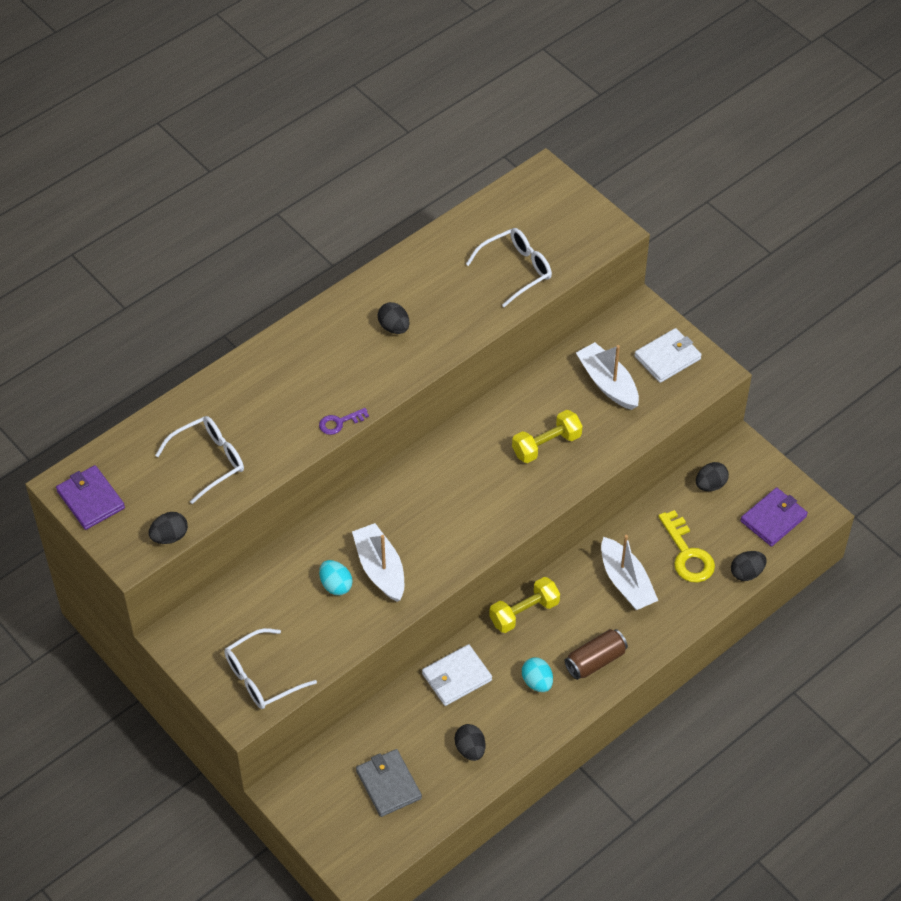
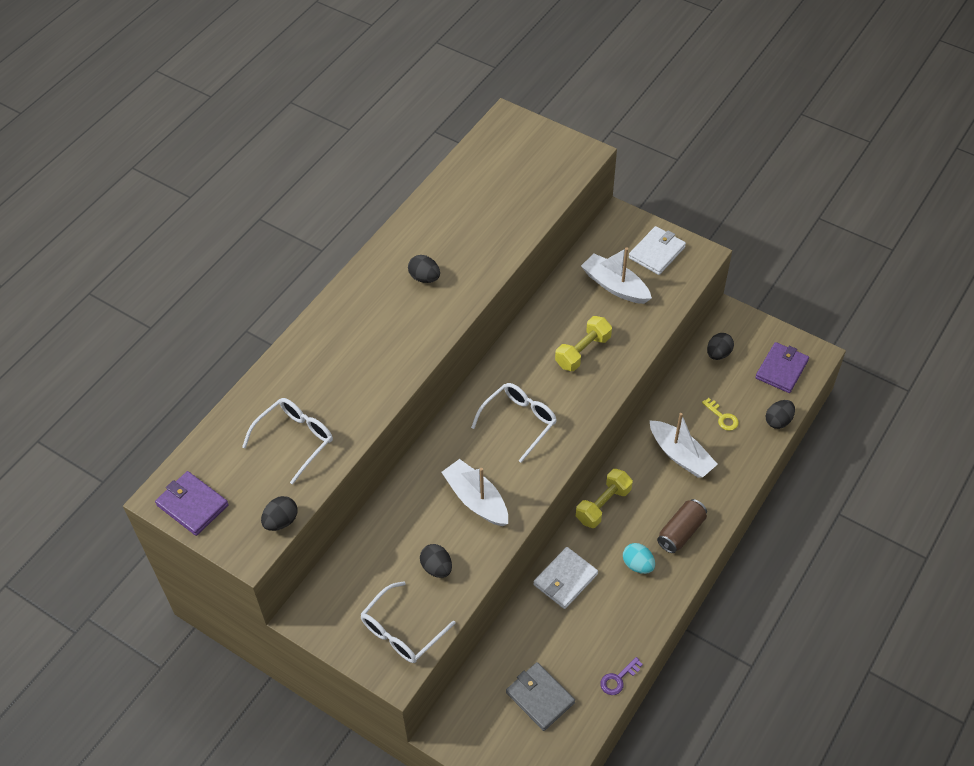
camera: 15 degrees left, 0 degrees up
(336, 585) = (441, 525): turquoise egg -> none
(339, 422) = (405, 374): purple key -> purple key (618, 679)
(470, 749) = (601, 643): black egg -> black egg (436, 568)
(516, 270) = (514, 203): white glasses -> white glasses (519, 421)
(687, 554) = (722, 417): yellow key -> yellow key, size x0.56

